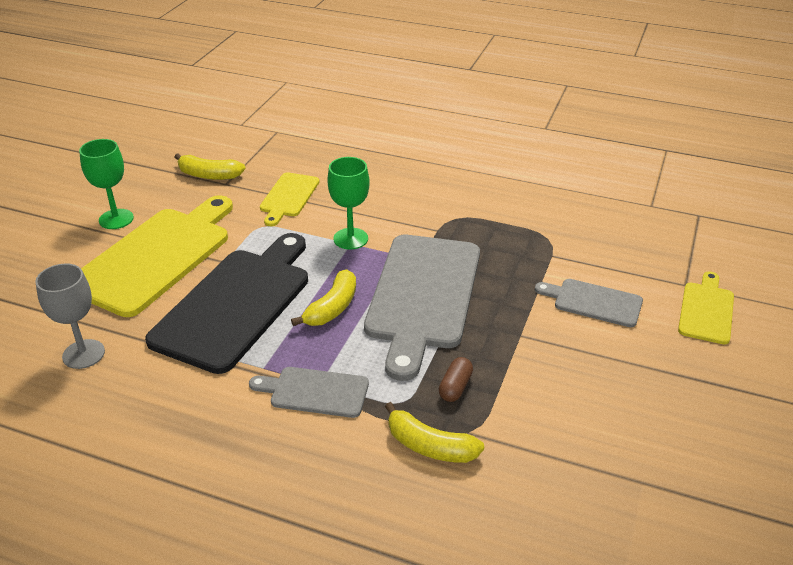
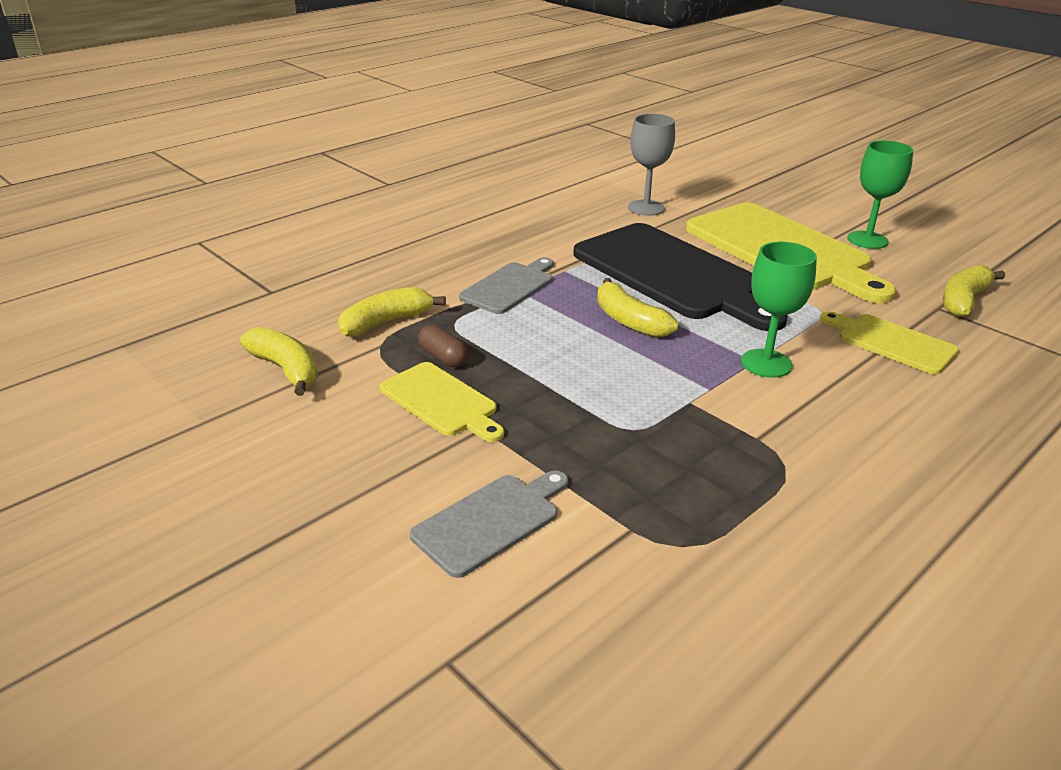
camera: 115 degrees right, 5 degrees down
(423, 296) = (610, 382): grey cutting board -> none
(545, 472) = (286, 370): none -> yellow banana
(706, 310) = (369, 647): yellow cutting board -> yellow cutting board (441, 401)

